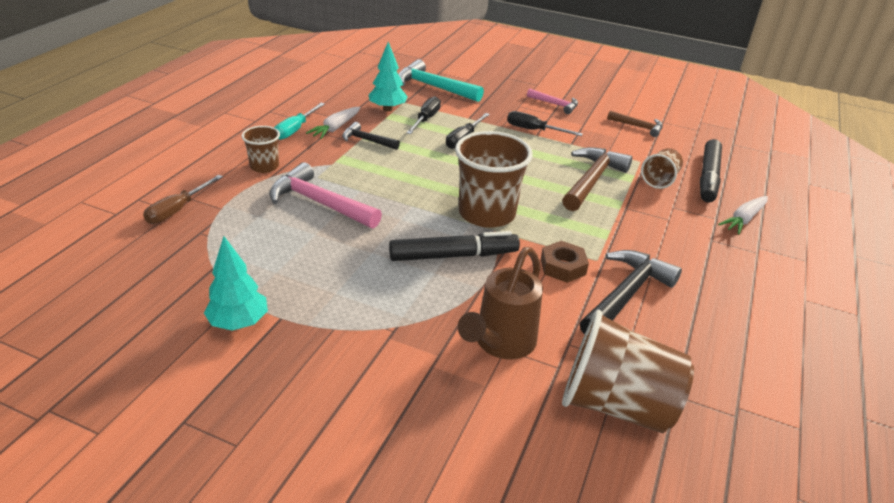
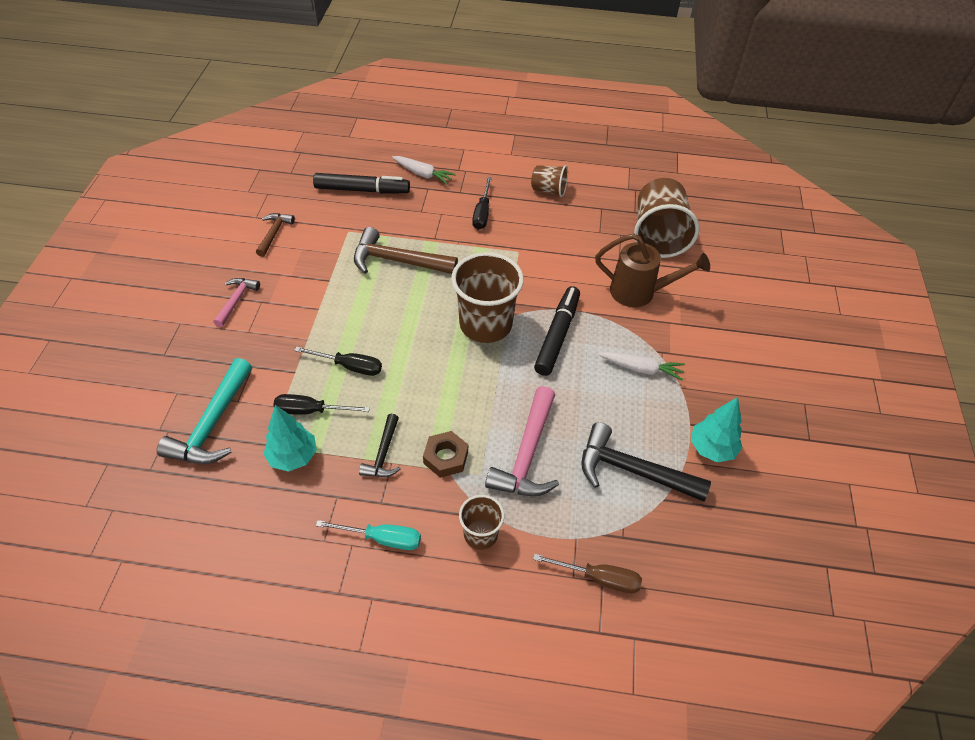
camera: 105 degrees left, 15 degrees up
(335, 128) = (363, 496): white carrot -> white carrot (641, 369)
(453, 255) = (557, 335): black marker -> black marker turned 45 degrees clockwise
(534, 130) = (308, 311): black screwdriver -> black screwdriver (482, 213)
(563, 267) = (537, 269): brown nut -> brown nut (445, 457)
(626, 295) = (552, 234): black hammer -> black hammer (632, 470)
(659, 180) = (378, 219): brown cup -> brown cup (548, 190)

